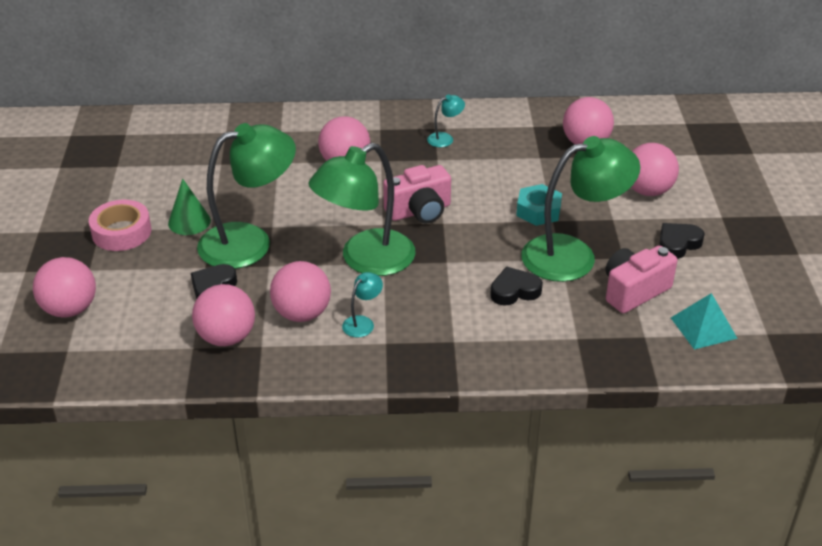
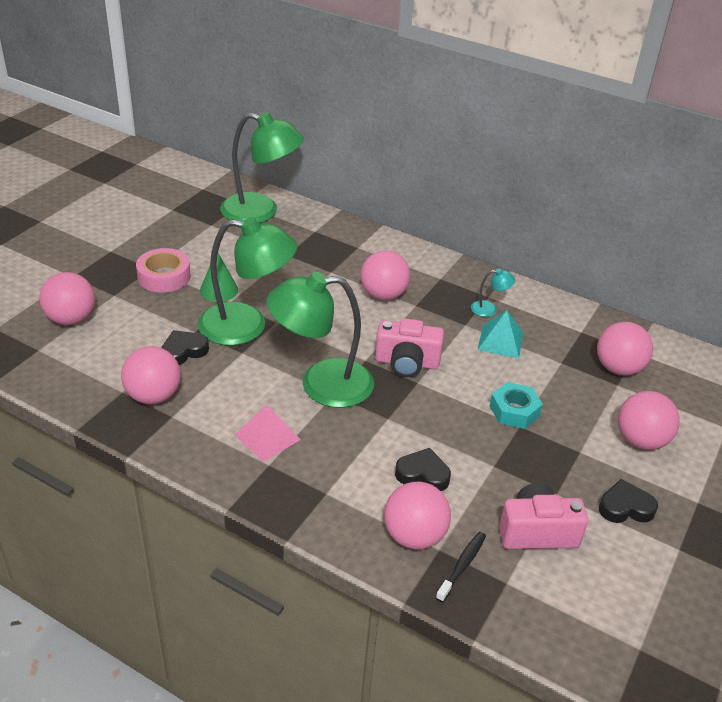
camera: 30 degrees right, 0 degrees up
(302, 313) = (228, 405): pink ball -> pink ball (414, 536)
(362, 322) = (267, 437): turquoise lamp -> pink pyramid
(573, 255) = (509, 468): green lamp -> green lamp (261, 212)
(604, 341) = (462, 565): none -> black toothbrush
(703, 328) = (575, 606): turquoise pyramid -> turquoise pyramid (500, 341)

